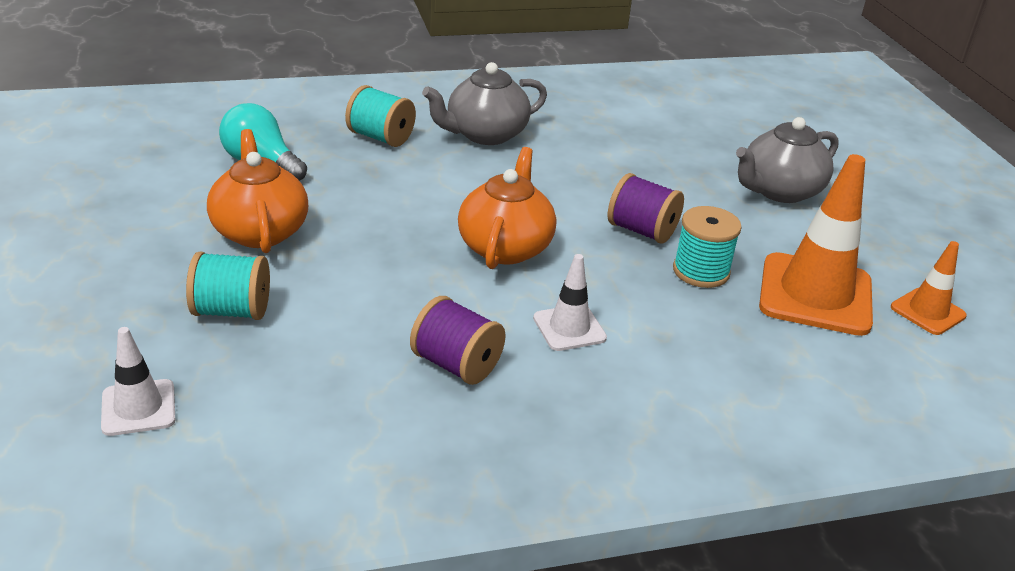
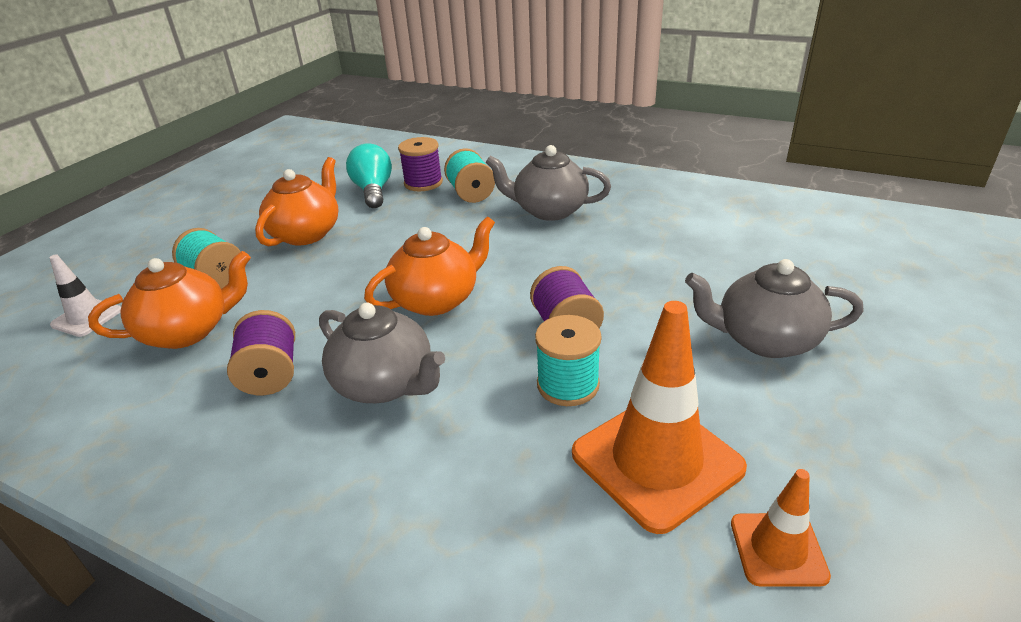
camera: 45 degrees right, 0 degrees up
(299, 368) = (188, 331): none -> orange teapot
(308, 139) = (423, 183): none -> purple spool
(569, 328) = (385, 384): white traffic cone -> grey teapot

